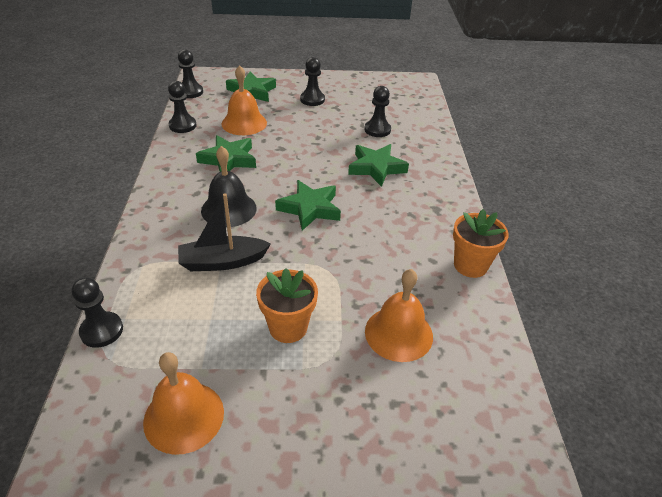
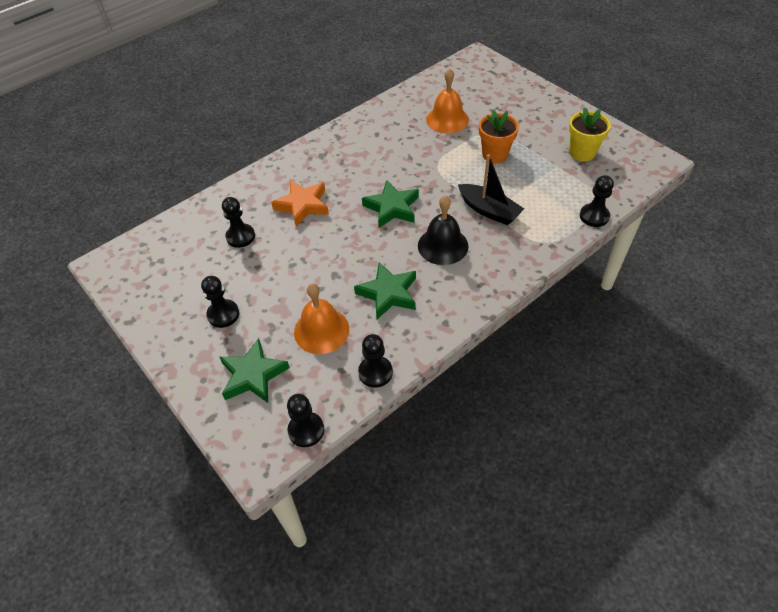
camera: 125 degrees left, 10 degrees up
(184, 416) = (582, 153): orange bell -> yellow flower pot
(376, 168) = (303, 205): green star -> orange star
(470, 265) = (363, 119): orange flower pot -> none

